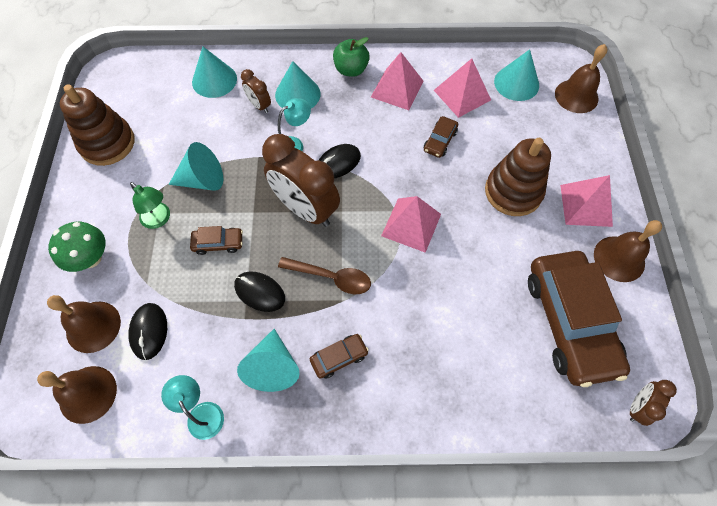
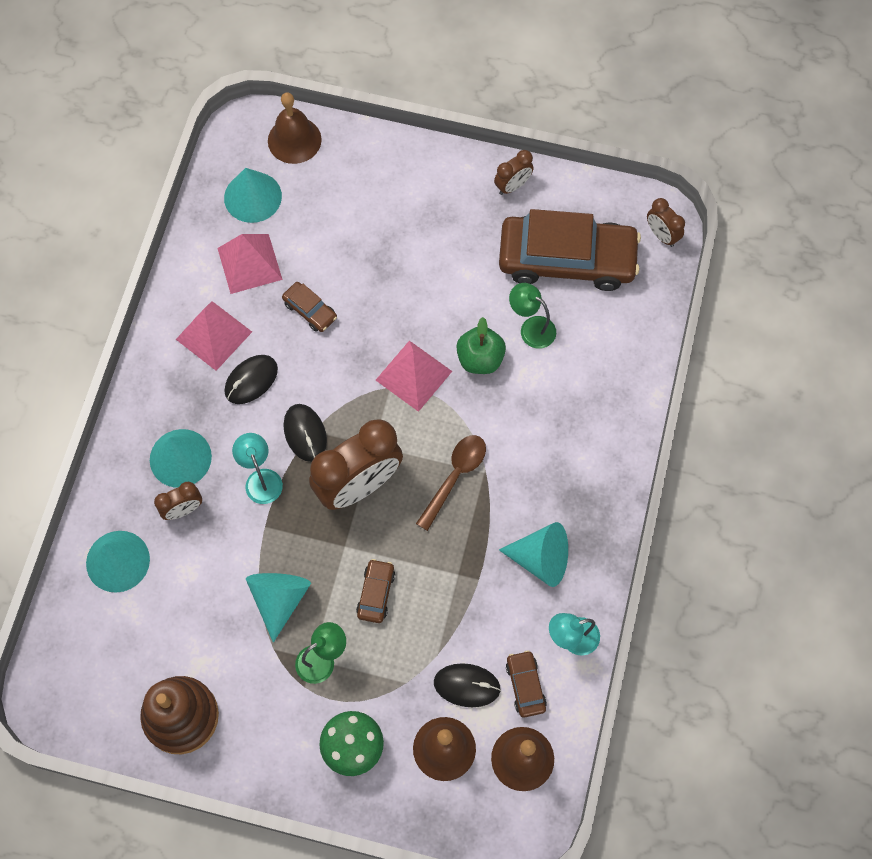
camera: 75 degrees left, 5 degrees up
(259, 292) = (451, 557): black mouse -> black mouse (251, 380)
(339, 357) = (548, 490): brown car -> brown car (525, 685)
(351, 70) = (162, 382): green apple -> green apple (480, 359)
(489, 307) = (531, 328): none -> green lamp
(513, 192) = (403, 256): brown stacking toy -> none
(586, 205) = (442, 191): pink pyramid -> none
(619, 258) = (512, 186): brown bell -> brown clock

